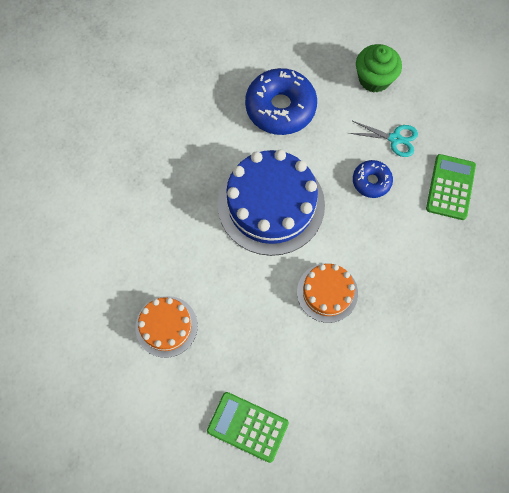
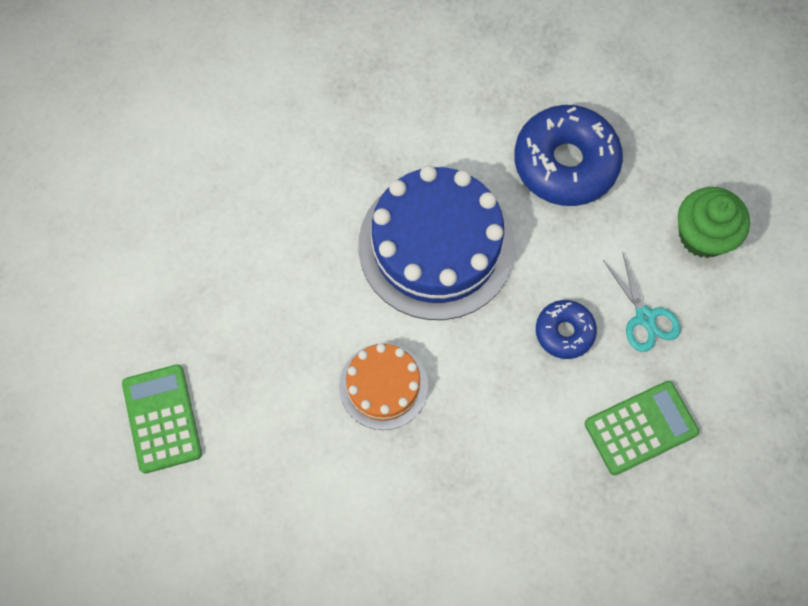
camera: 50 degrees right, 0 degrees up
(166, 326) = (204, 250): orange cake -> none

